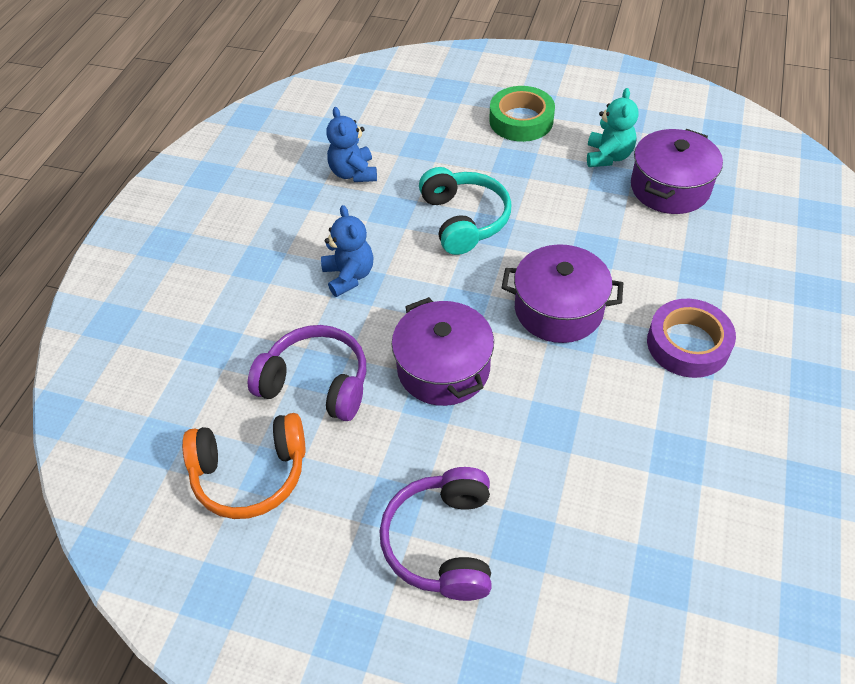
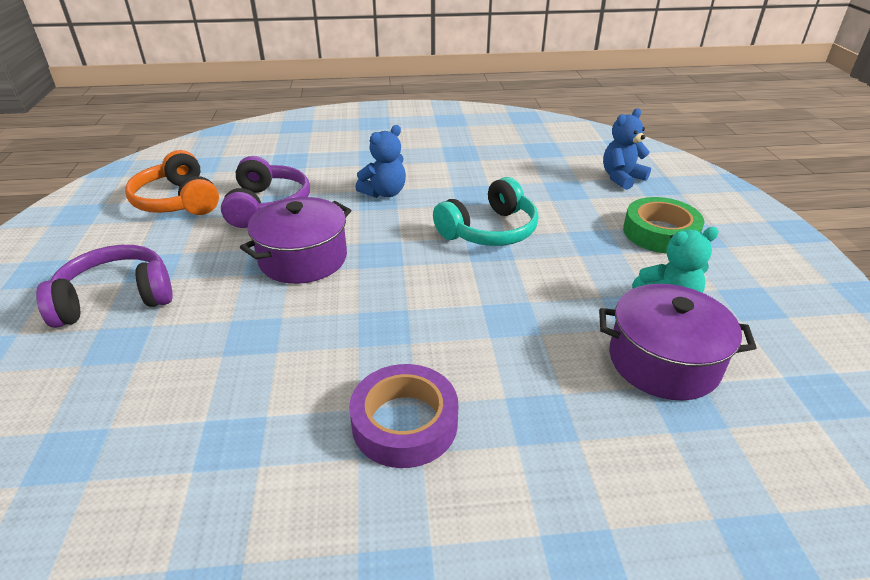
camera: 65 degrees right, 15 degrees down
(353, 173) = (501, 168): blue teddy bear -> blue teddy bear (621, 178)
(558, 309) = (407, 310): purple pot -> none

